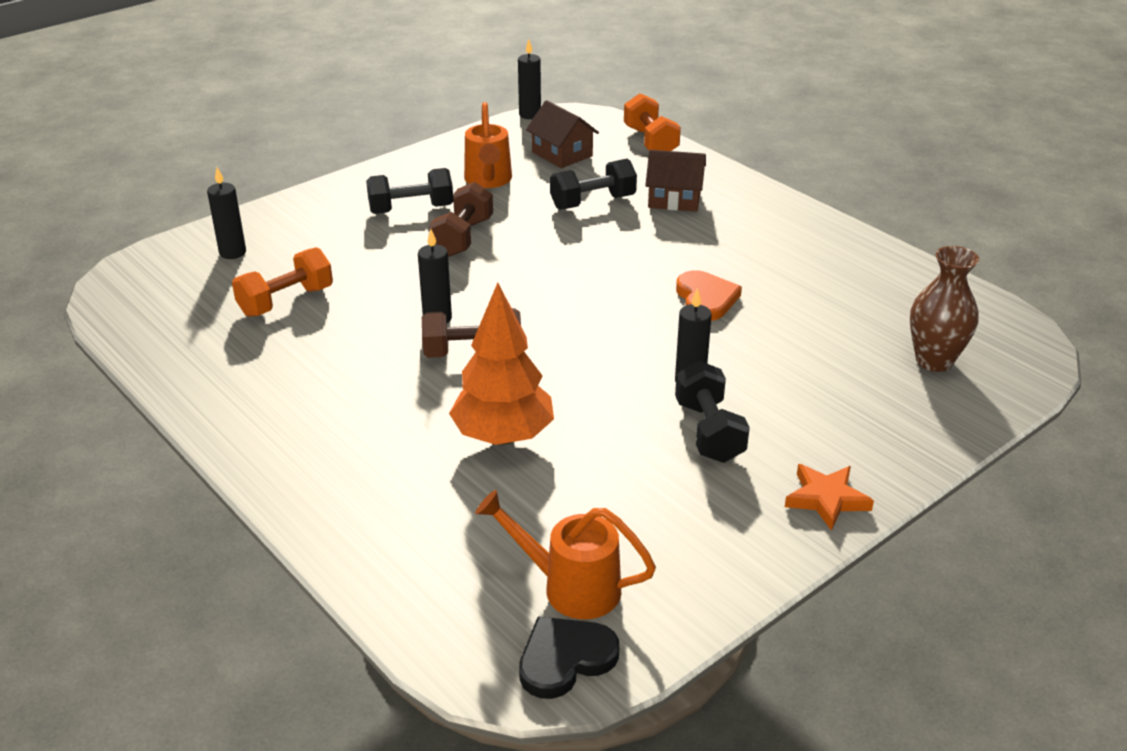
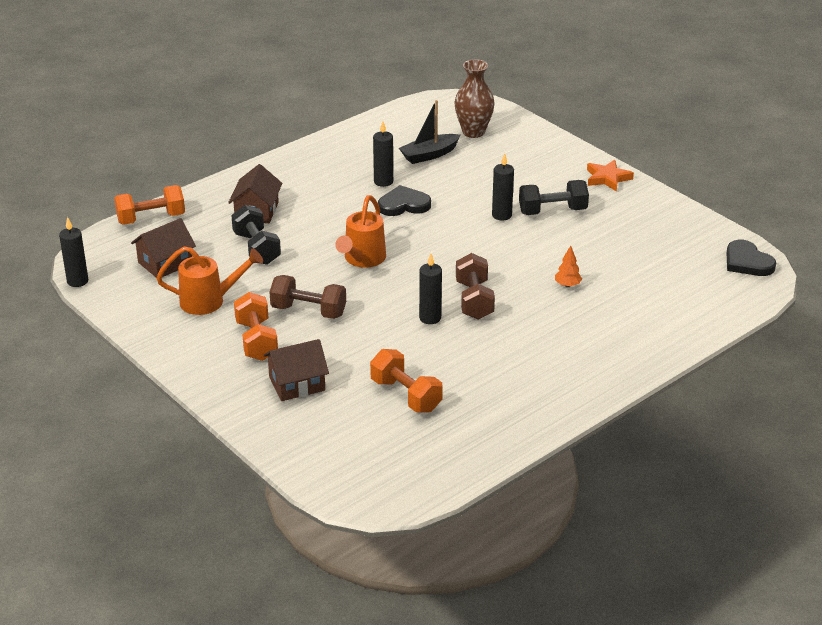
camera: 90 degrees left, 0 degrees up
(232, 252) = (325, 436): black candle -> black candle (383, 182)
(328, 234) = (297, 384): none -> brown house
(411, 209) = (256, 340): black dumbbell -> orange dumbbell
(503, 436) = (567, 285): orange tree -> orange tree, size x0.41
(570, 587) = (695, 260): orange watering can -> orange watering can (362, 259)
(706, 299) = (403, 205): orange heart -> black heart
(848, 320) = (429, 155): none -> black boat

